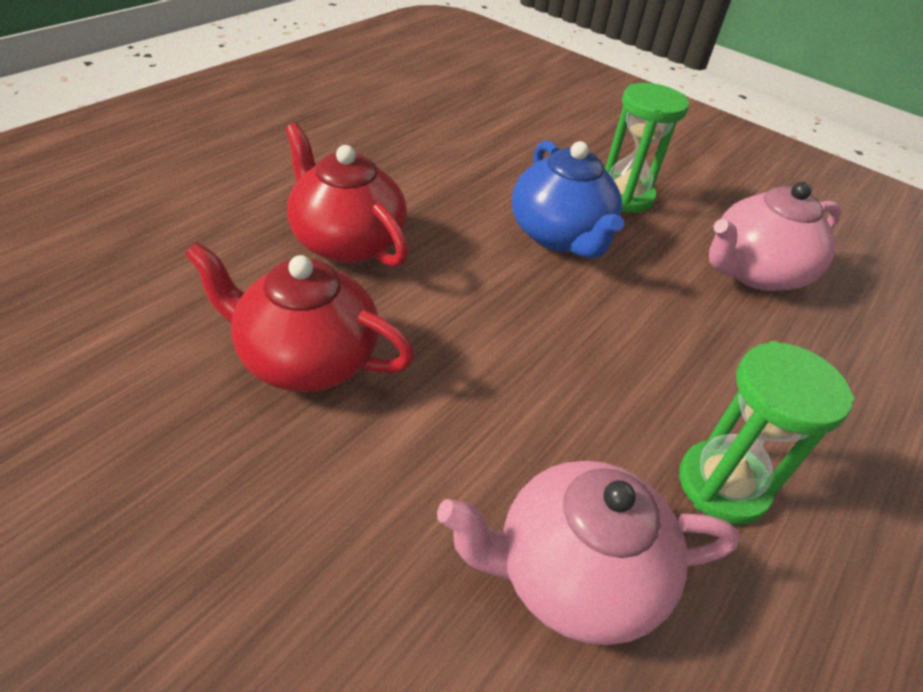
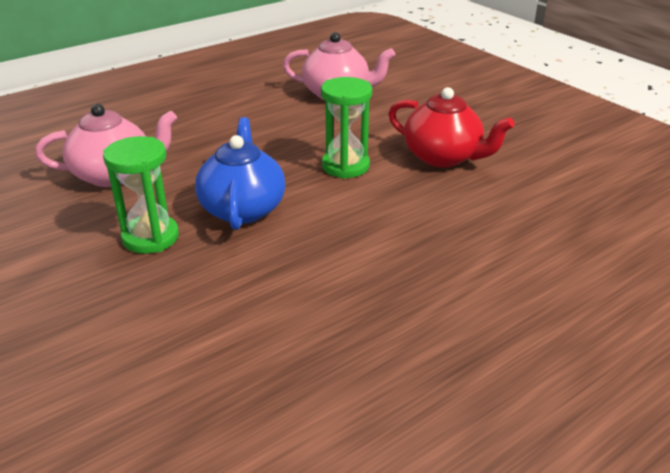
camera: 160 degrees left, 10 degrees down
(346, 241) = (417, 216): red teapot -> none
(722, 485) = (254, 104): green hourglass -> green hourglass (345, 166)

